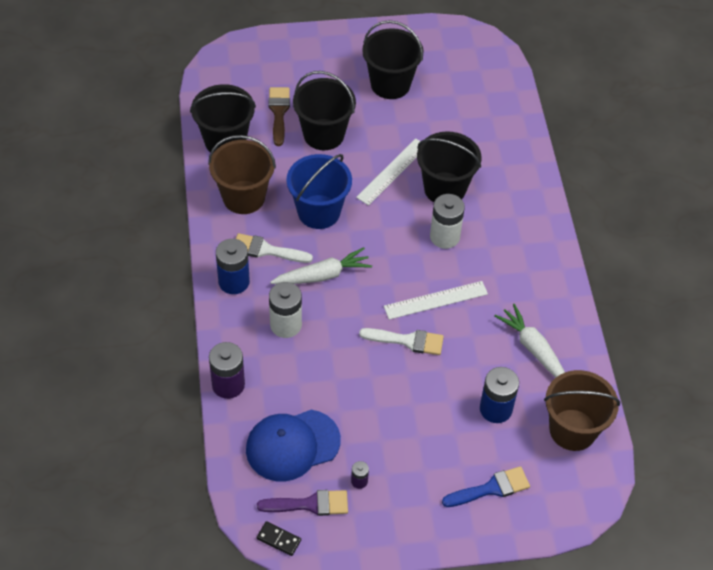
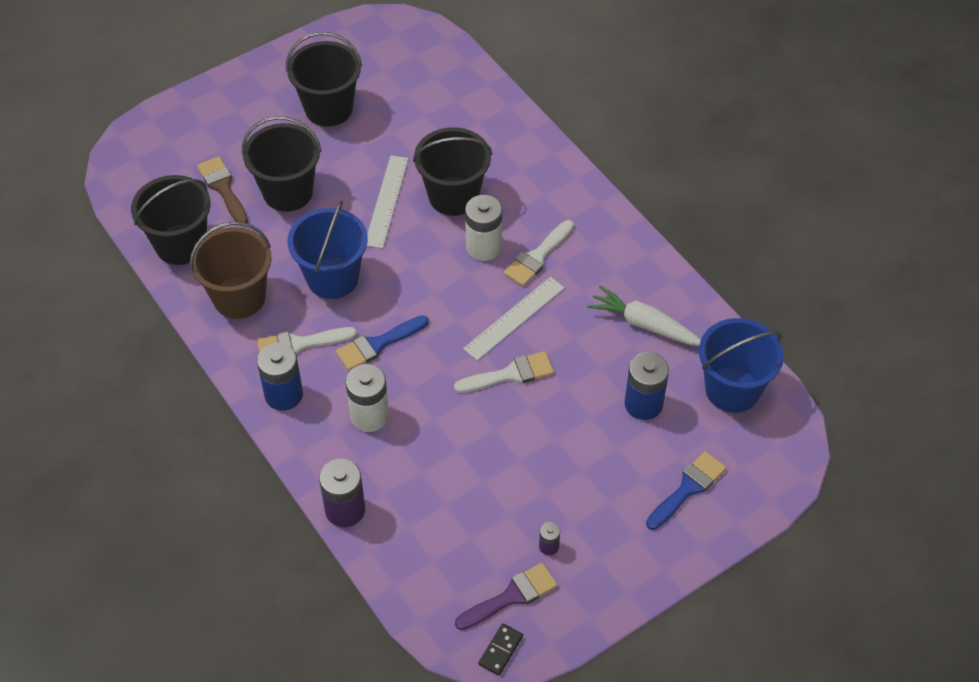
camera: 25 degrees left, 0 degrees up
(278, 539) = (501, 650): black domino -> black domino turned 60 degrees counterclockwise
(292, 445) = (455, 542): blue cap -> none
(322, 275) = (378, 344): white carrot -> blue brush
(481, 261) = (537, 256): none -> white brush
(572, 430) = (732, 389): brown bucket -> blue bucket

